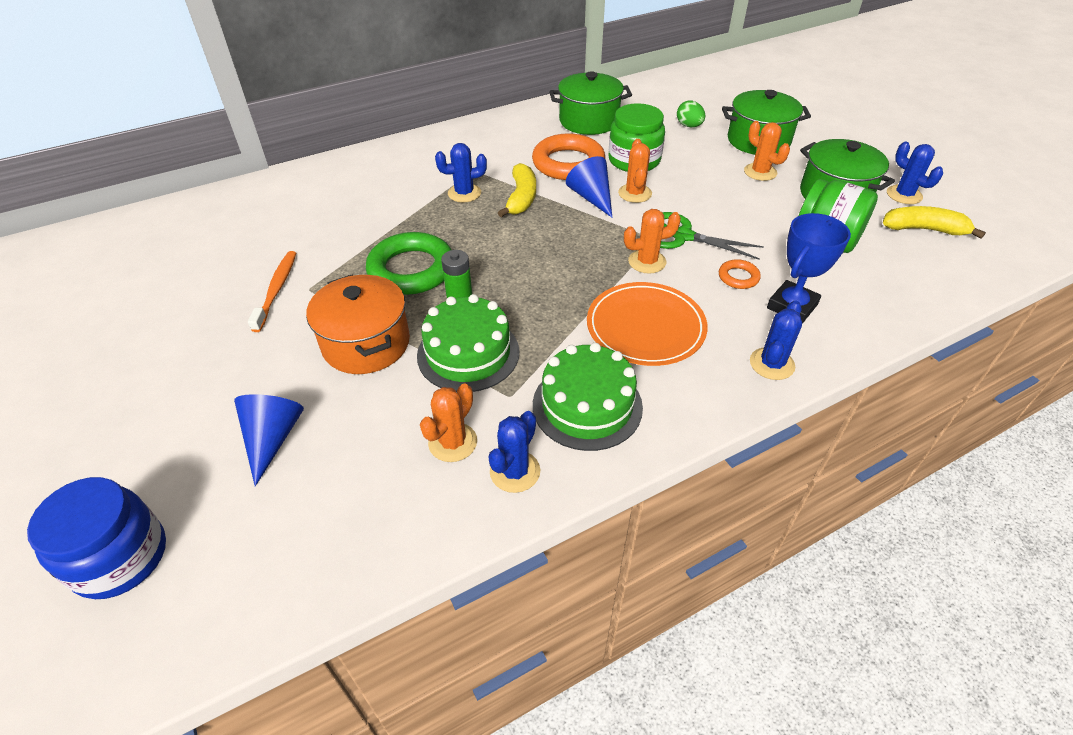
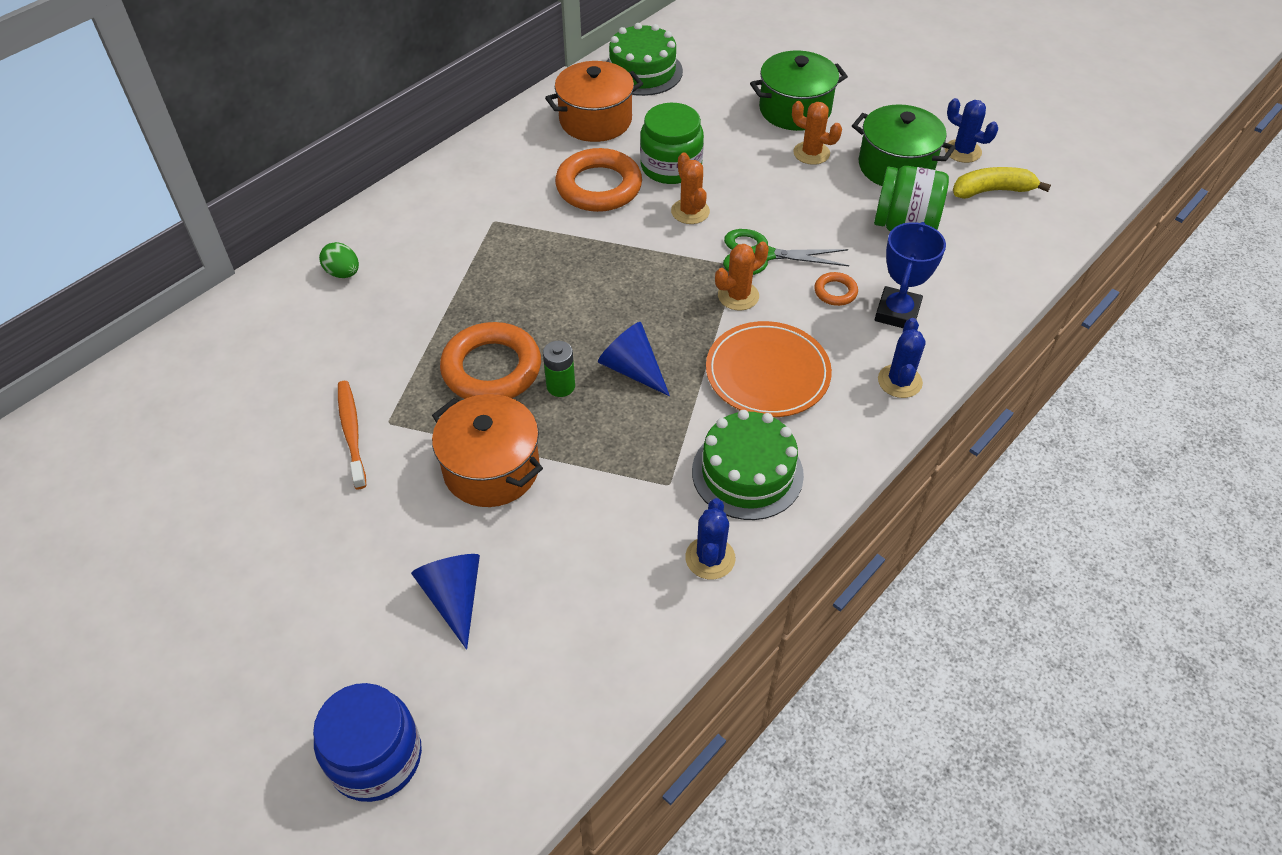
camera: 20 degrees left, 5 degrees up
(411, 270) = (491, 369): green ring -> orange ring
(453, 442) = (637, 547): orange cactus -> none
(464, 193) = (499, 255): blue cactus -> none
(468, 353) = (604, 450): green cake -> green cake (642, 71)
(521, 198) = (568, 246): yellow banana -> none
(589, 121) = (595, 120): green pot -> orange pot
(591, 197) = (646, 228): blue cone -> blue cone (632, 369)
(689, 126) = (712, 104): green egg -> green egg (343, 273)

